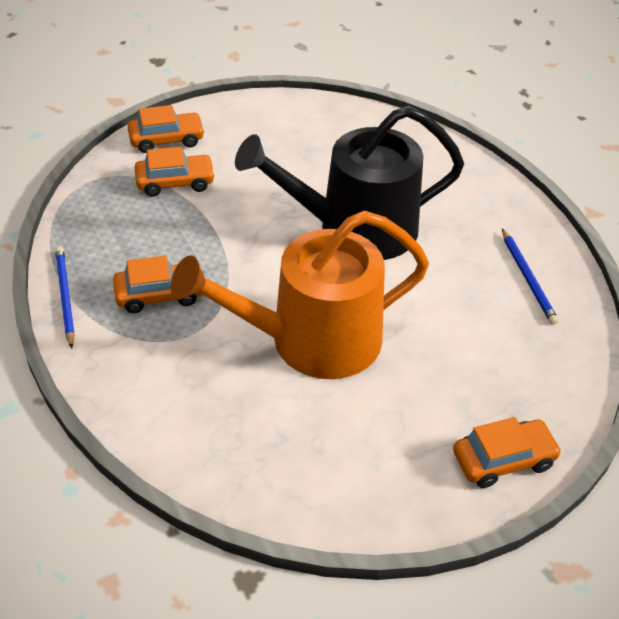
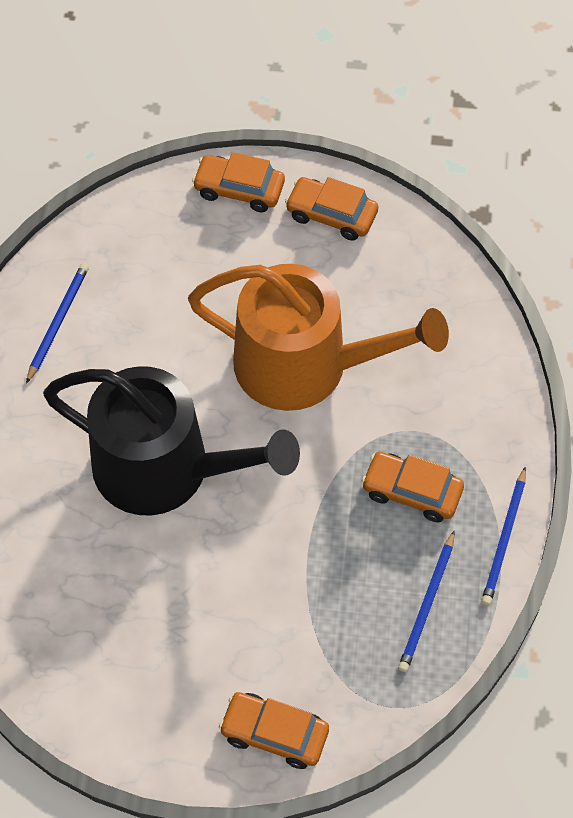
camera: 145 degrees left, 15 degrees up
(105, 235) = (427, 604): none -> blue pencil
(175, 182) = (307, 648): orange car -> orange car (331, 215)

